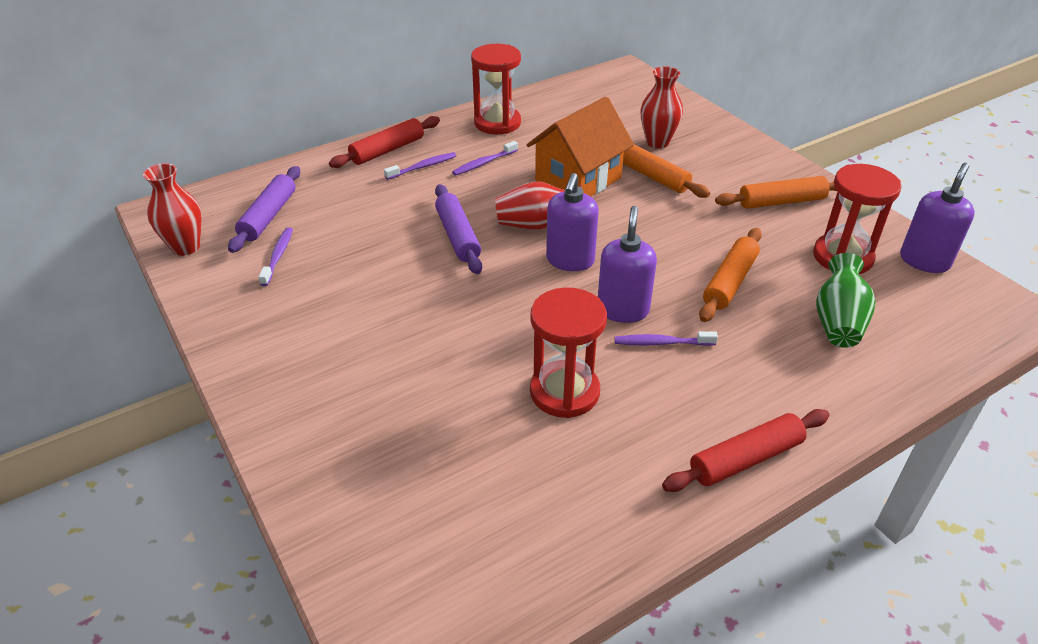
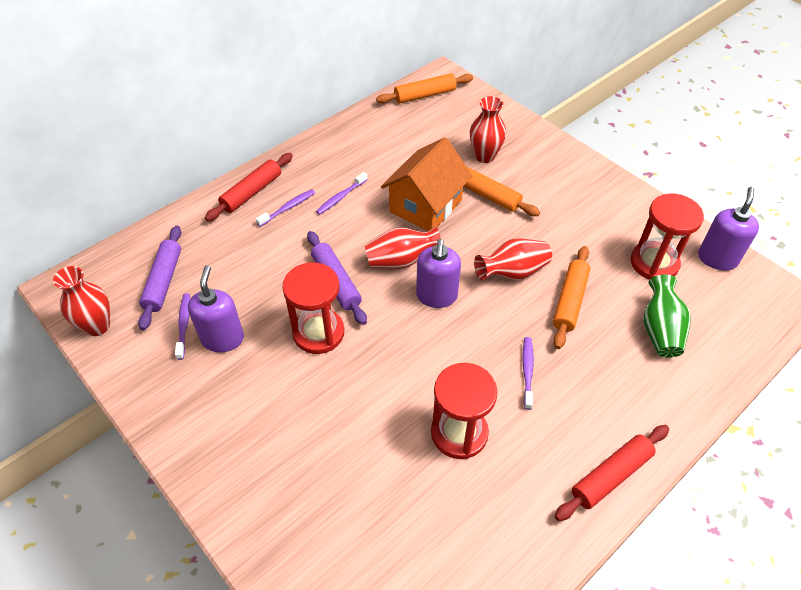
camera: 10 degrees left, 10 degrees up
(497, 123) = (342, 149): red hourglass -> red hourglass (318, 333)
(623, 310) = (489, 342): purple soap dispenser -> purple soap dispenser (223, 338)
(662, 343) = (527, 372): purple toothbrush -> purple toothbrush turned 105 degrees clockwise
(666, 248) = (512, 272): none -> red vase
(781, 201) = (597, 210): orange rolling pin -> orange rolling pin (425, 95)

